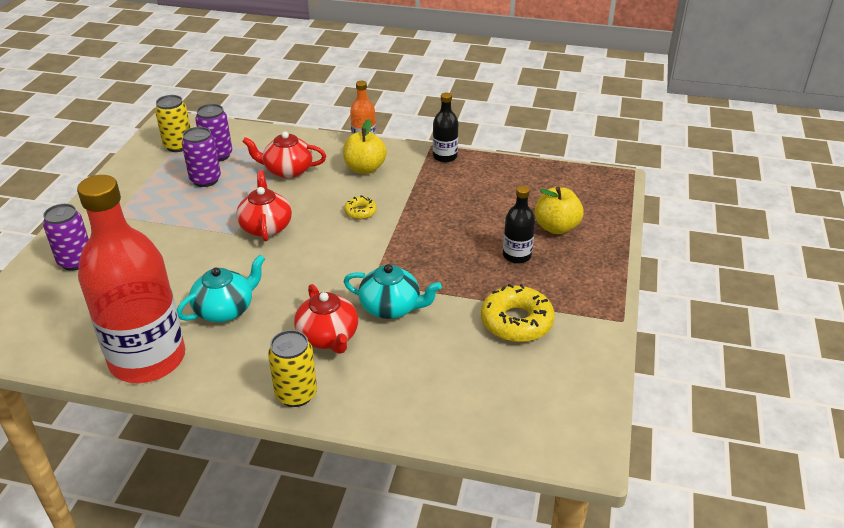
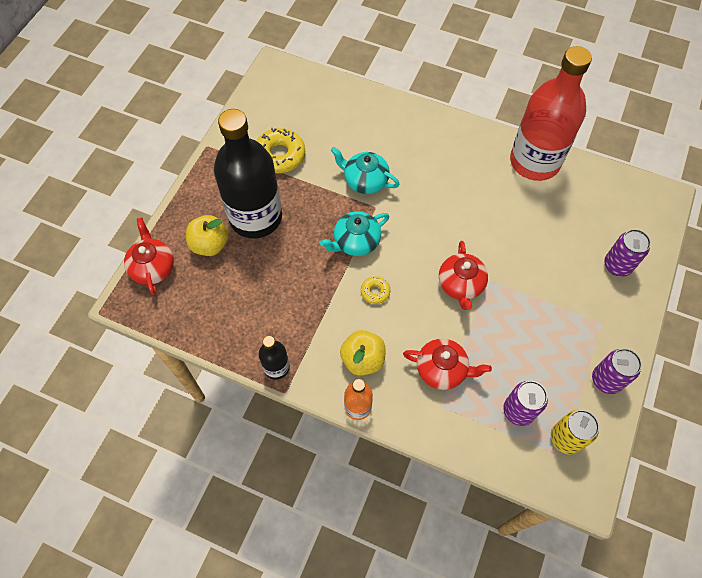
camera: 170 degrees left, 25 degrees up
(205, 180) = (525, 366): purple can -> purple can (606, 380)
(225, 309) = (486, 196): turquoise teapot -> turquoise teapot (356, 242)
(296, 394) = (435, 123): yellow can -> none
(328, 337) = (412, 162): red teapot -> red teapot (153, 267)
(517, 255) = (256, 217): black bottle -> black bottle, size x2.27

